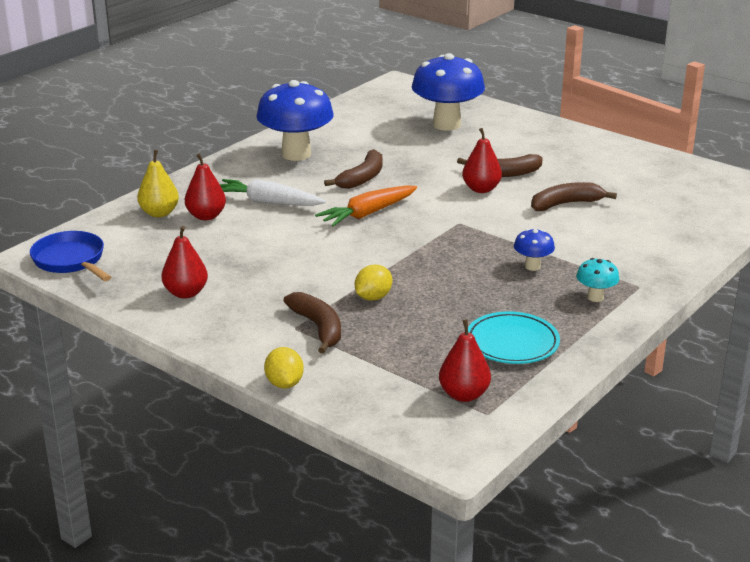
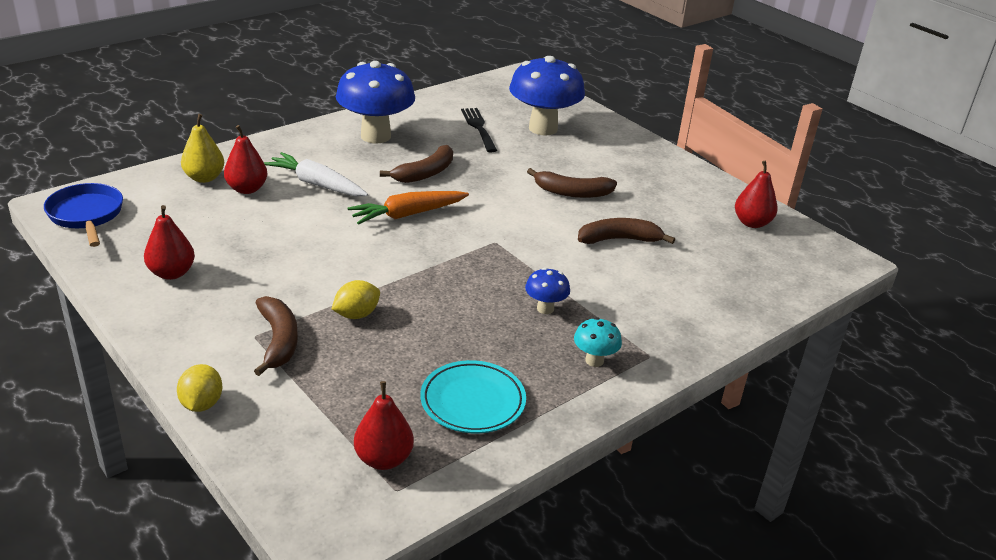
camera: 10 degrees right, 5 degrees up
(387, 133) = (479, 128): none -> black fork
(481, 189) = (539, 206): red pear -> red pear (752, 223)

